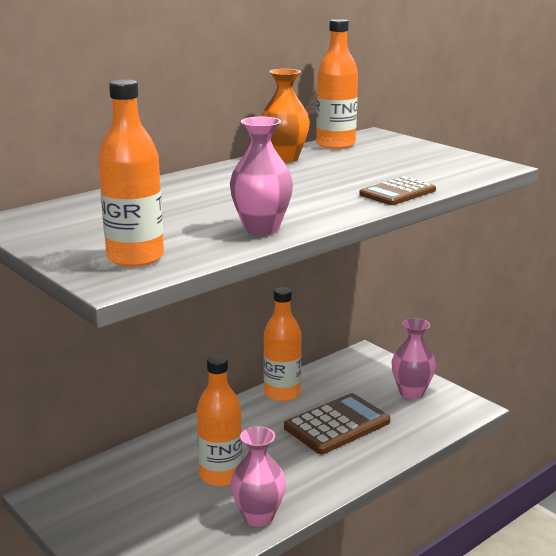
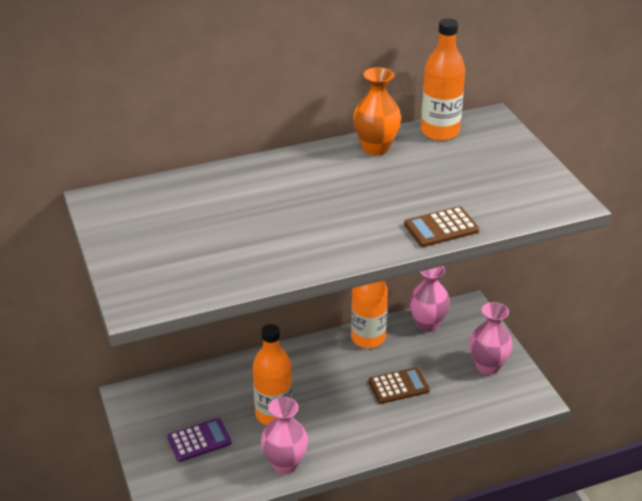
camera: 20 degrees right, 15 degrees up
(135, 258) = (167, 277): orange bottle -> none
(148, 517) = (199, 440): none -> purple calculator
(261, 229) = (287, 259): pink vase -> pink vase (427, 324)
(337, 425) = (398, 386): brown calculator -> brown calculator, size x0.62

